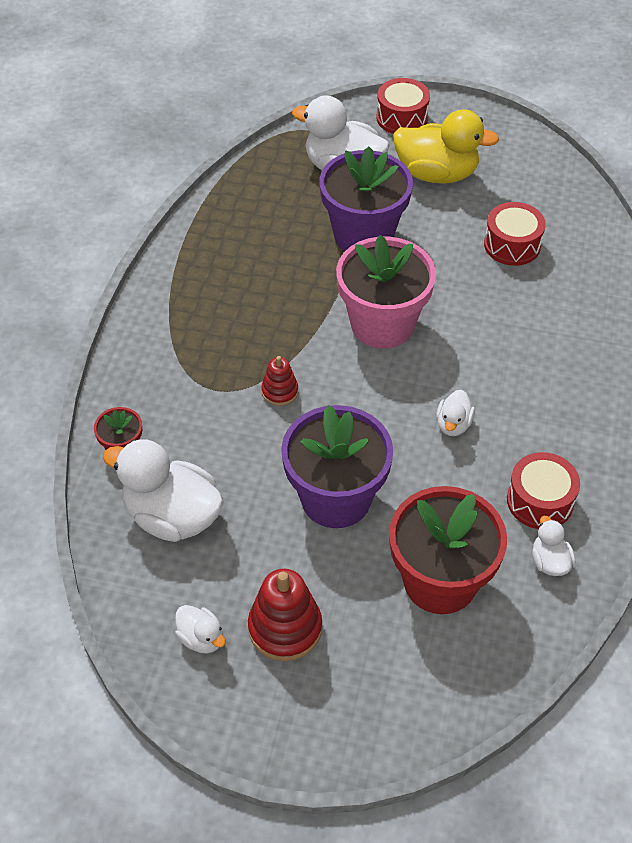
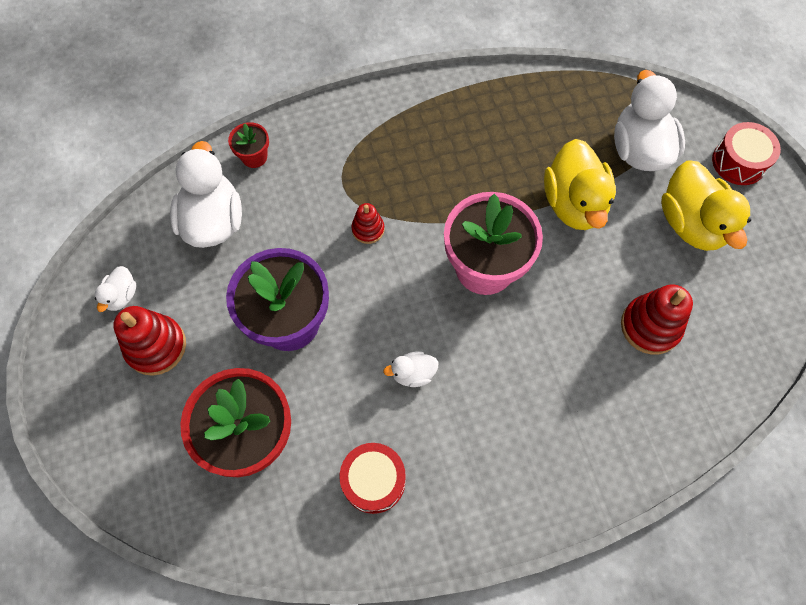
camera: 60 degrees right, 15 degrees up
(363, 235) = (574, 203): purple flower pot -> yellow duck
(512, 245) = (650, 326): red drum -> red stacking toy
(549, 561) = (315, 516): white duck -> none

